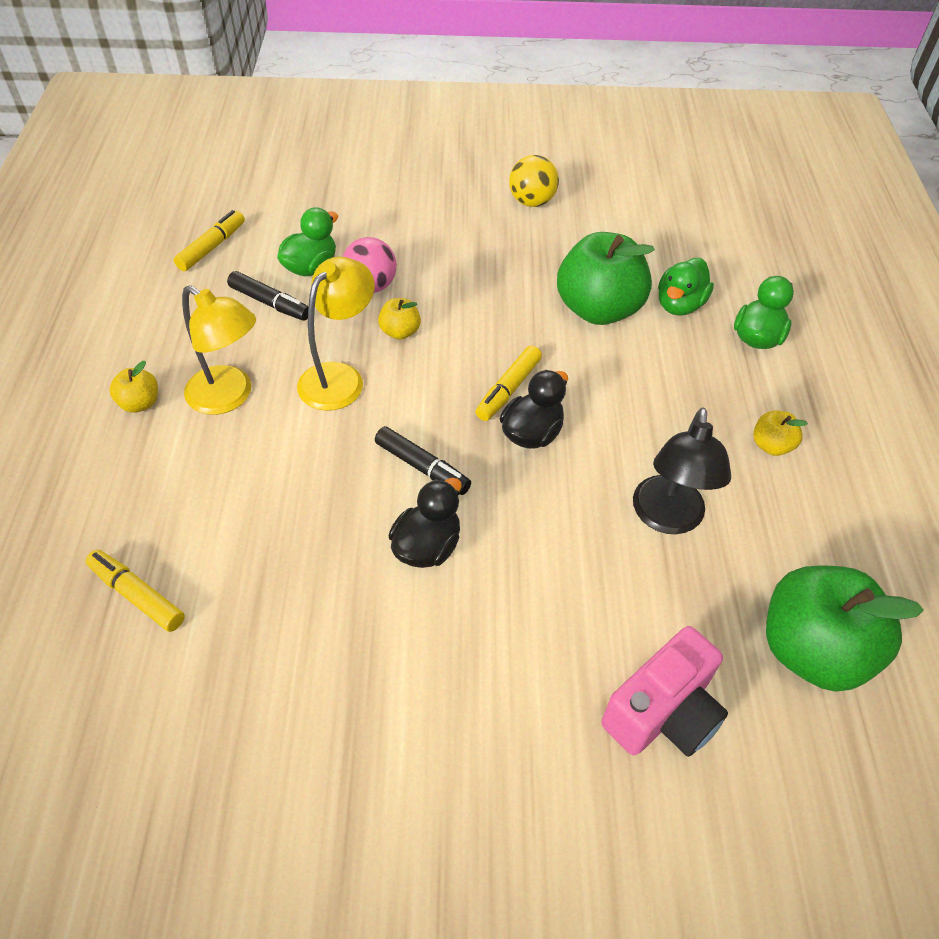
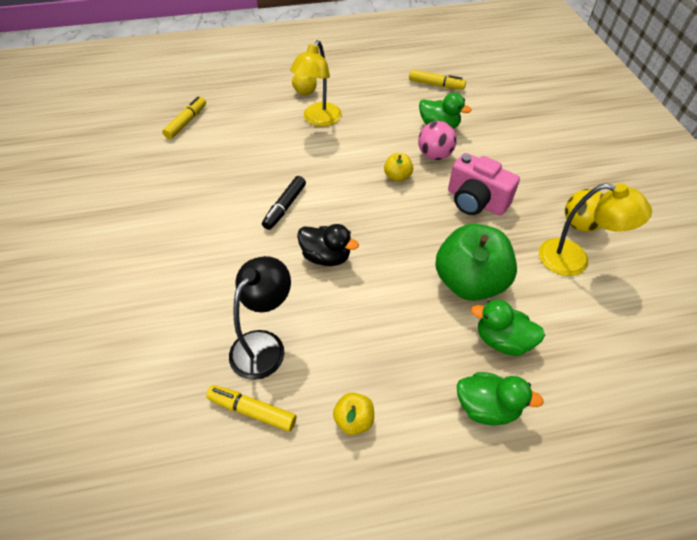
camera: 80 degrees right, 0 degrees up
(270, 303) = (399, 117): black marker -> none
(339, 377) = (348, 158): yellow lamp -> yellow lamp (574, 260)
(427, 546) = (225, 219): black duck -> none
(508, 389) = (363, 239): yellow marker -> yellow marker (252, 411)
(663, 713) = (110, 351): pink camera -> pink camera (475, 201)
(667, 518) = (264, 345): black lamp -> black lamp turned 120 degrees clockwise
(811, 650) = (154, 449): green apple -> none

